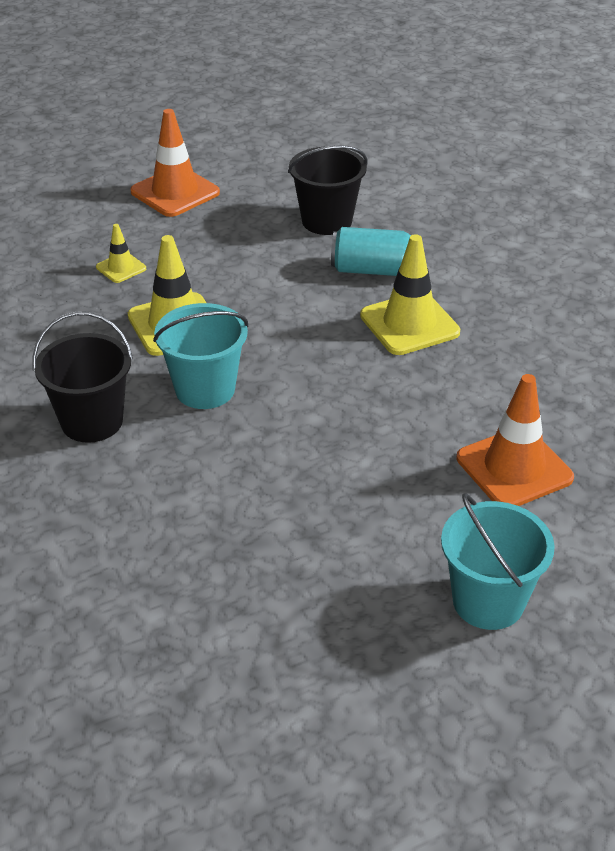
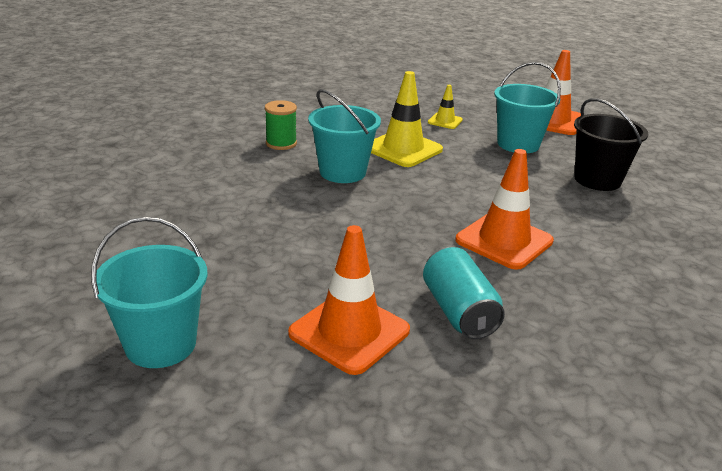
camera: 65 degrees right, 10 degrees down
(92, 421) = (281, 143): black bucket -> green spool
(218, 238) = (518, 144): none -> turquoise bucket
(371, 270) = (557, 210): turquoise can -> turquoise can (459, 311)
(409, 324) = (504, 241): yellow traffic cone -> orange traffic cone

